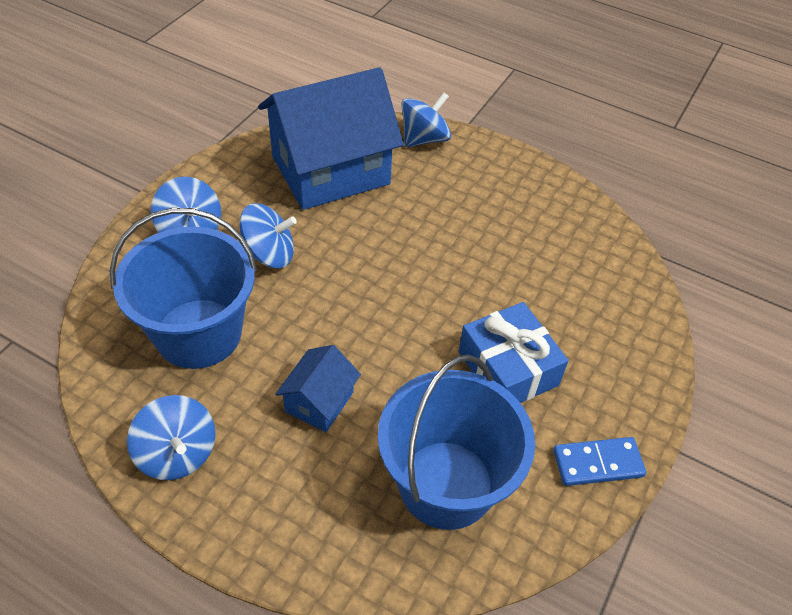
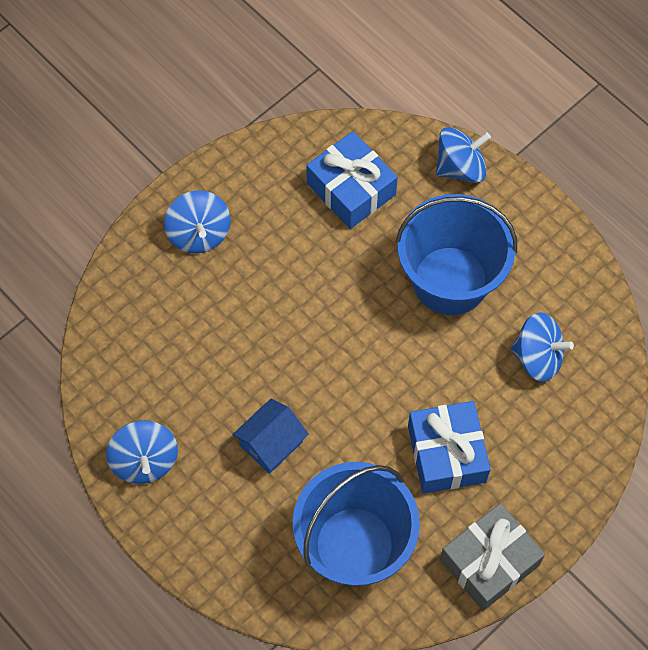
camera: 20 degrees right, 15 degrees up
(198, 333) = (184, 350): blue bucket -> blue bucket (450, 280)
(269, 254) = (265, 278): blue spinning top -> blue spinning top (538, 357)
(330, 170) = (351, 189): blue house -> blue gift
(597, 463) = (489, 562): blue domino -> grey gift

